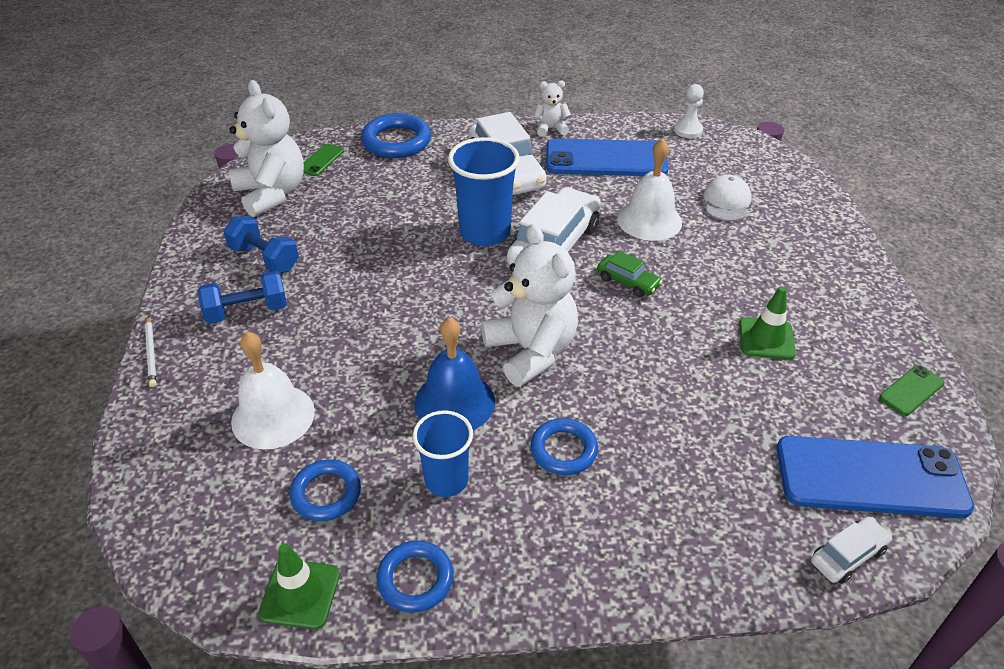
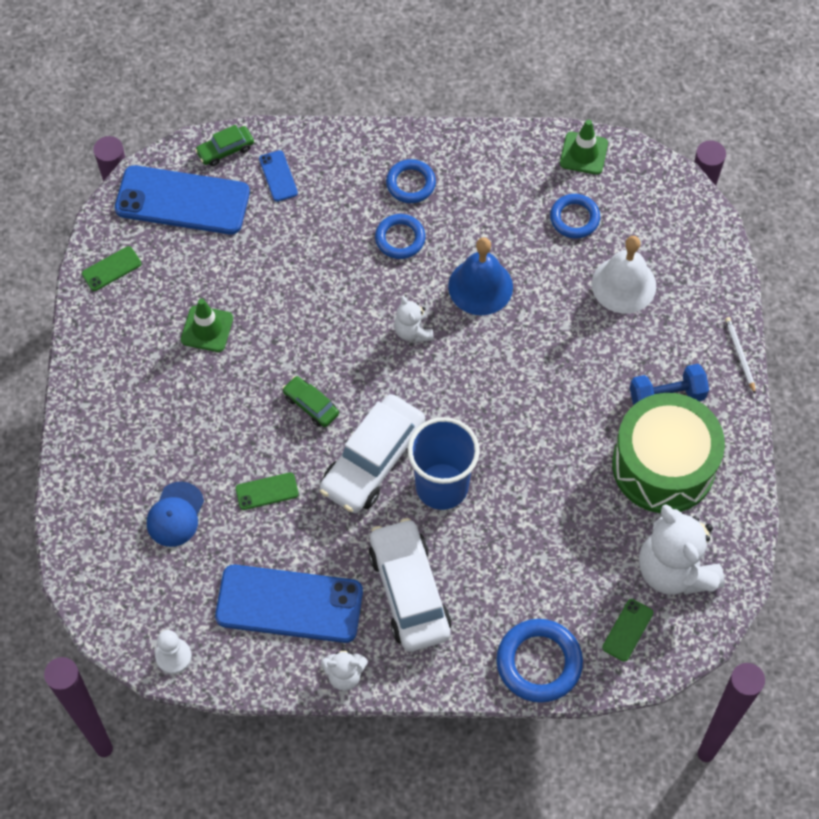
camera: 175 degrees left, 20 degrees up
(265, 258) = (663, 465): blue dumbbell -> green drum
(415, 579) = (510, 156): blue ring -> blue ring (410, 183)
(446, 480) = (488, 222): blue cup -> none
(531, 351) = (413, 331): white teddy bear -> white teddy bear, size x0.49
(649, 220) = (267, 491): white bell -> green phone
(726, 202) = (175, 514): white cap -> blue cap
(754, 521) = (278, 176): none -> blue phone
(847, 555) = (225, 150): white car -> green car

